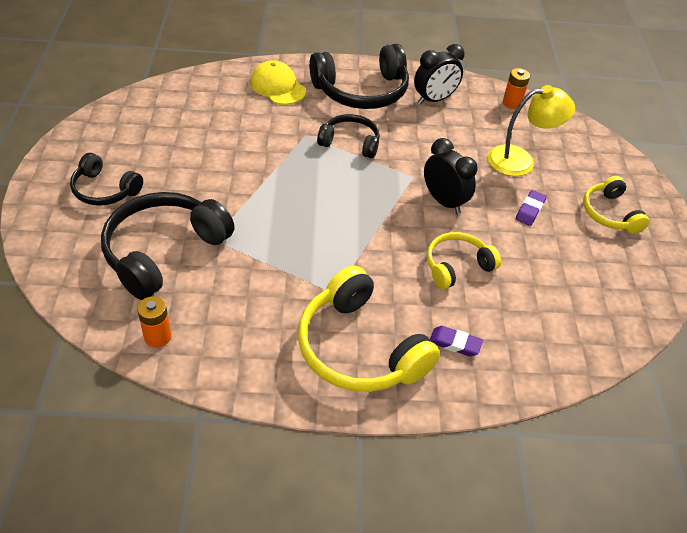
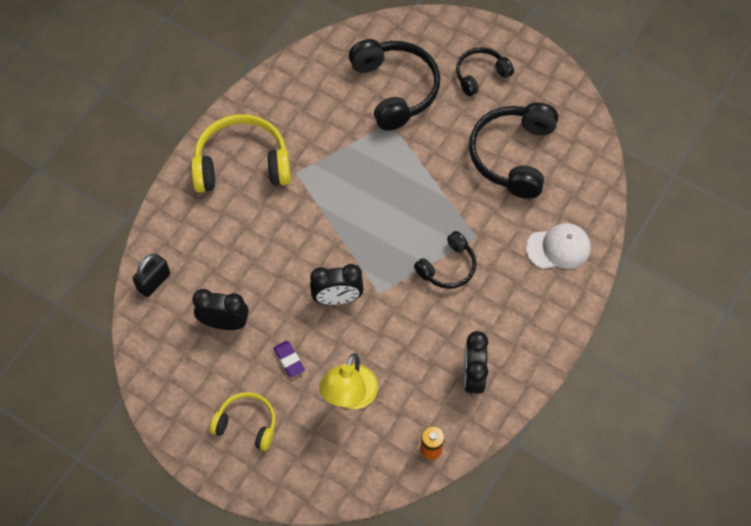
camera: 125 degrees right, 15 degrees up
(157, 337) = (322, 61): orange battery -> none
(278, 87) = (558, 248): yellow cap -> white cap
(361, 91) = (517, 317): black headphones -> black headphones (512, 155)
(455, 343) = (207, 222): purple eraser -> none
(457, 266) = (268, 265): yellow headphones -> none
(544, 272) = (224, 323): none -> black clock
(562, 355) = (154, 282): none -> black padlock

